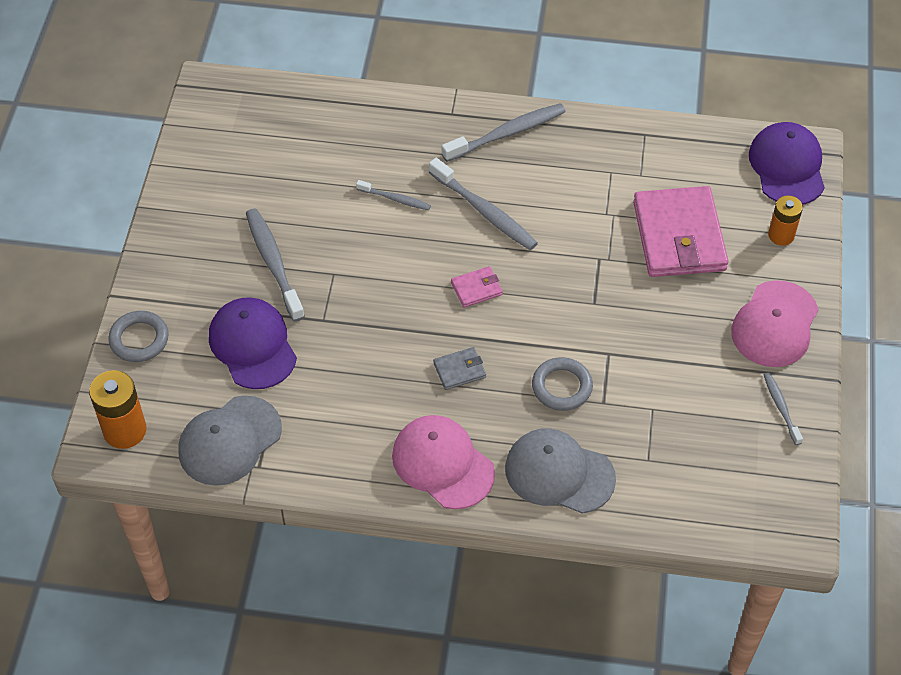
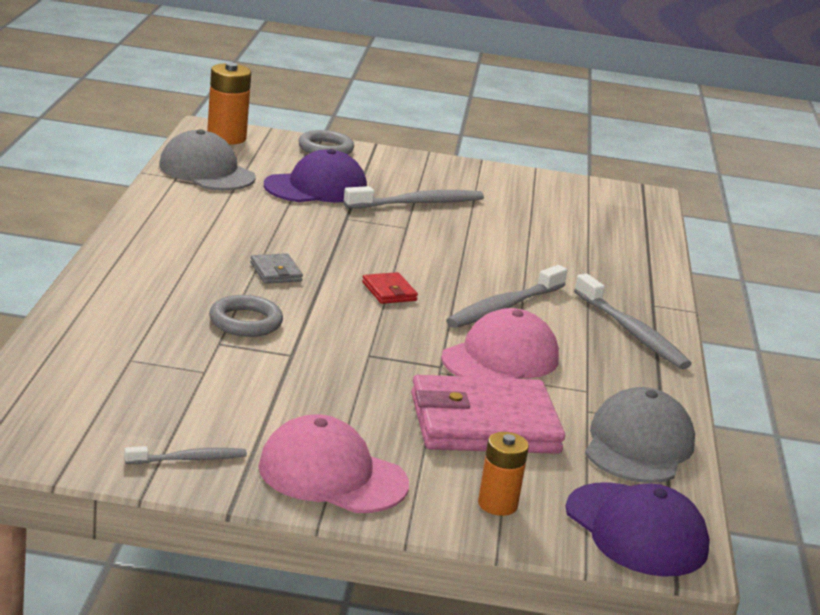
camera: 85 degrees right, 30 degrees down
(395, 199) = (513, 263): grey toothbrush -> none
(443, 464) = (156, 253): pink cap -> pink cap (500, 358)
(476, 289) = (389, 291): pink wallet -> red wallet
(559, 473) = (126, 307): grey cap -> grey cap (638, 445)
(787, 166) = (636, 530): purple cap -> purple cap turned 60 degrees clockwise

